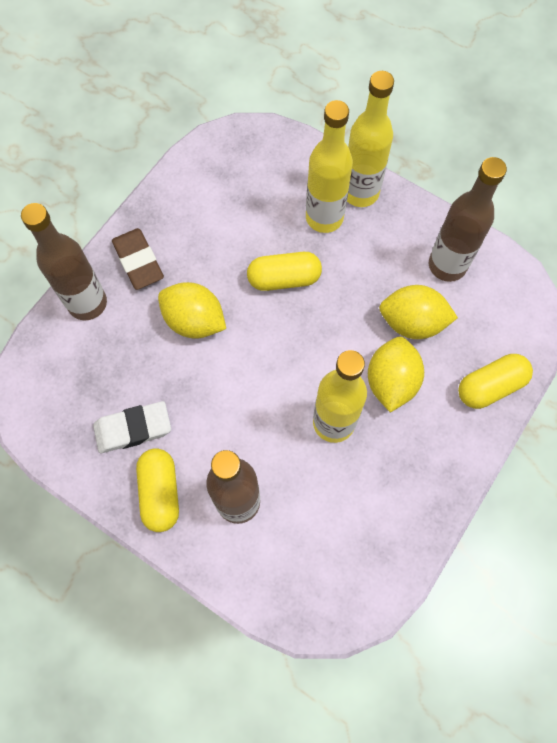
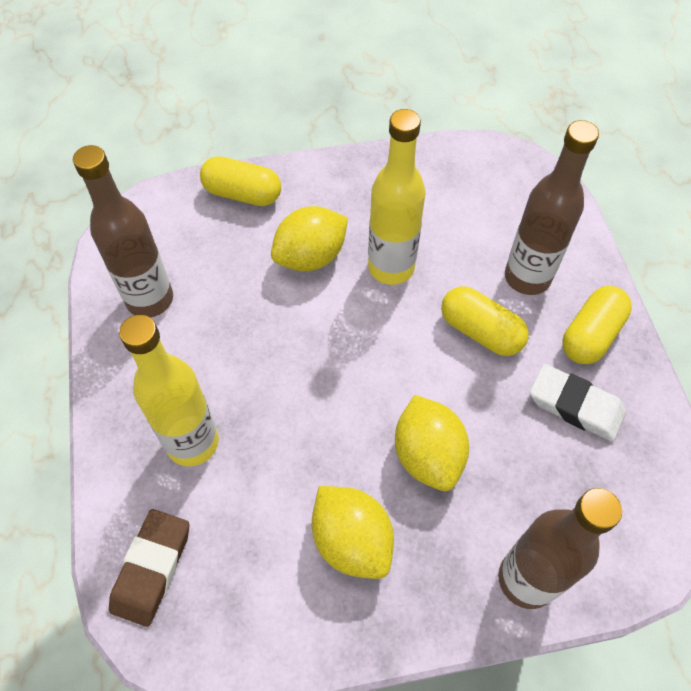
camera: 135 degrees left, 10 degrees down
(138, 261) = (428, 578): brown eraser -> brown eraser (152, 568)
(284, 278) = (300, 418): yellow capsule -> yellow capsule (480, 331)
(360, 192) = (128, 435): yellow bottle -> none
(412, 322) = (238, 282): yellow lemon -> yellow lemon (352, 540)

